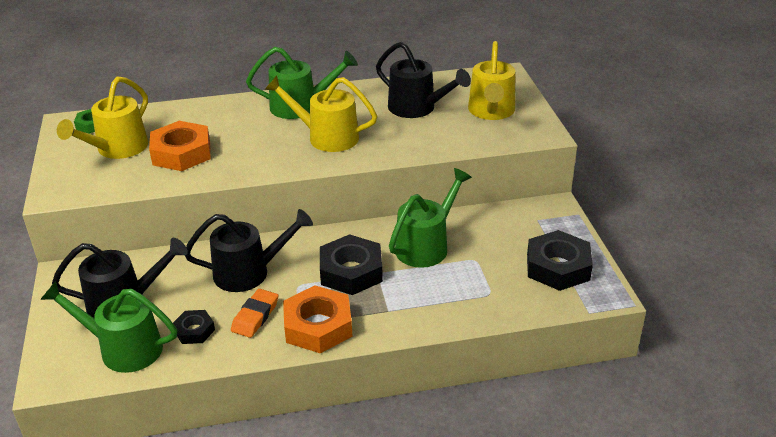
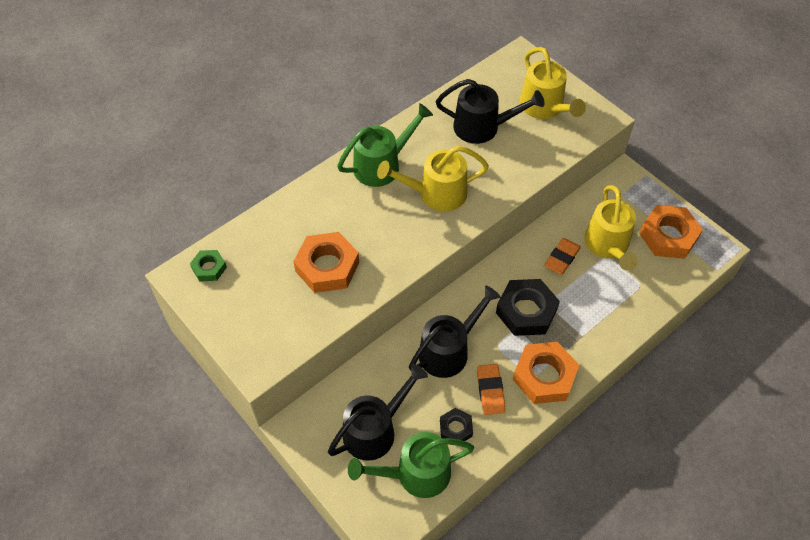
camera: 30 degrees left, 20 degrees up
(117, 149) = (263, 288): yellow watering can -> yellow watering can (608, 246)
(426, 245) = (562, 258): green watering can -> orange eraser
(558, 267) = (668, 236): black nut -> orange nut

